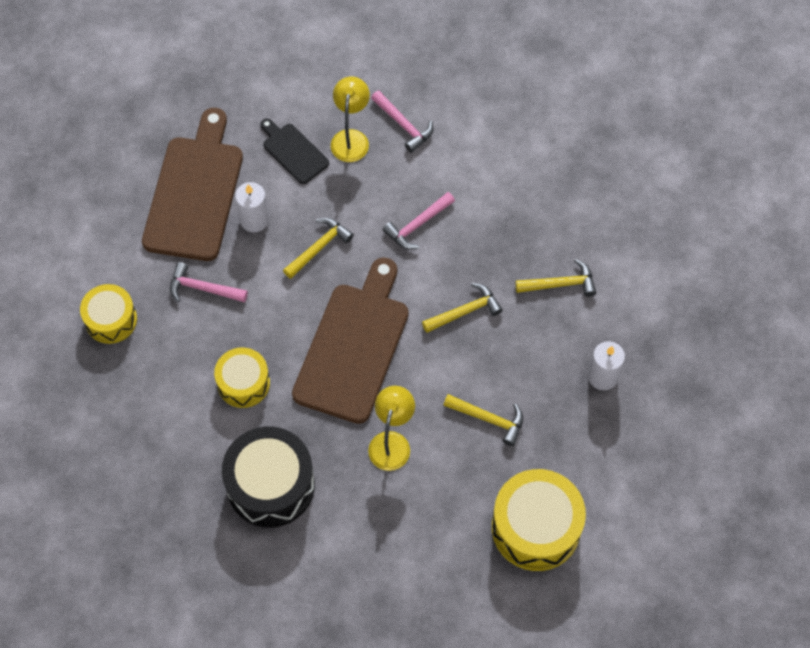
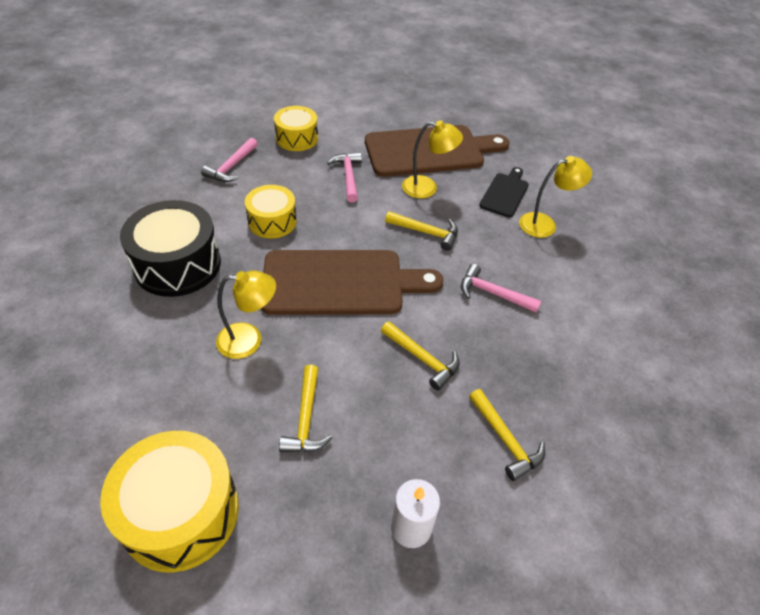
camera: 65 degrees right, 15 degrees down
(254, 220) = (427, 188): white candle -> yellow lamp
(404, 125) = (586, 255): pink hammer -> pink hammer (231, 167)

